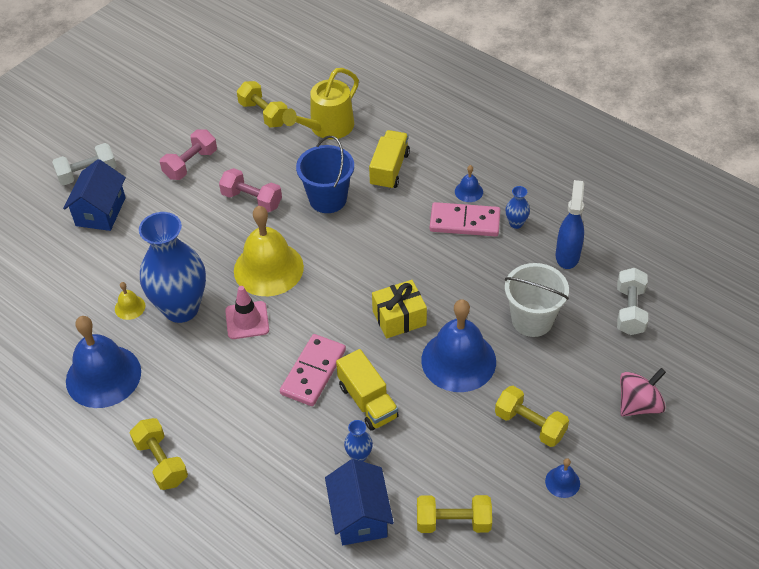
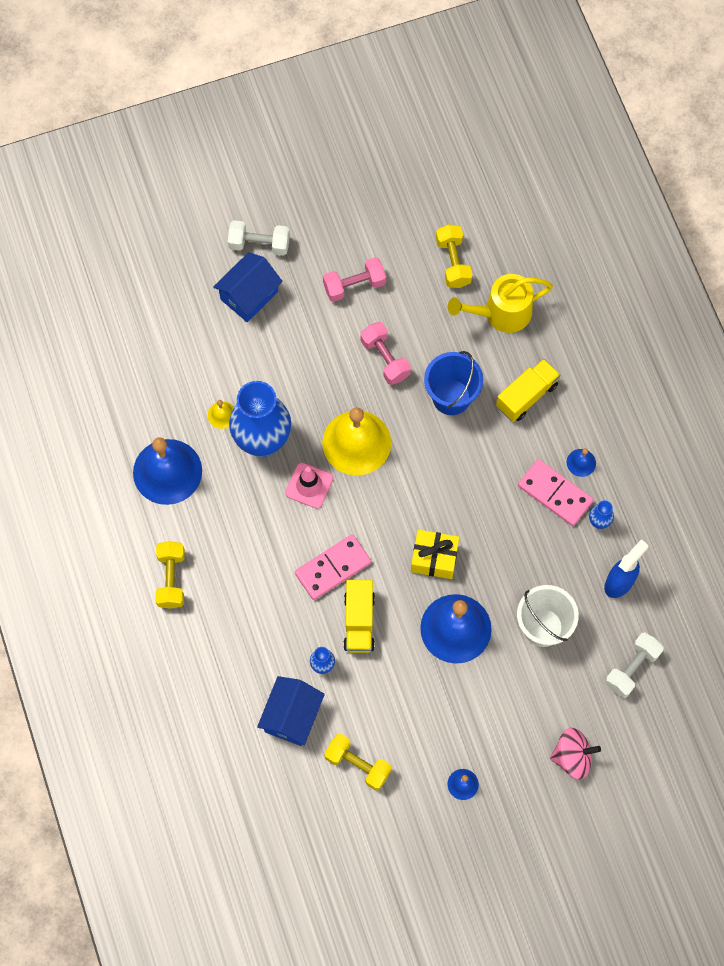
camera: 30 degrees right, 20 degrees up
(530, 425) = (472, 721): yellow dumbbell -> none

